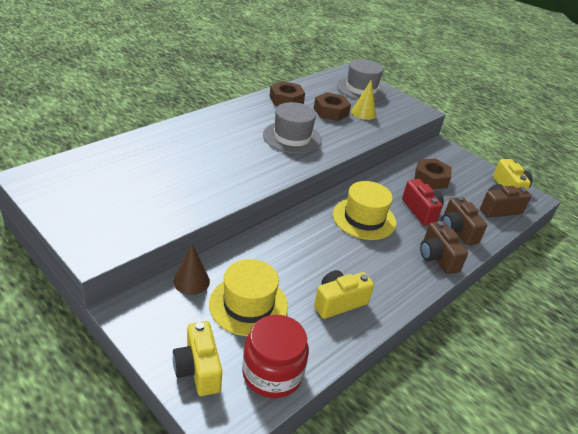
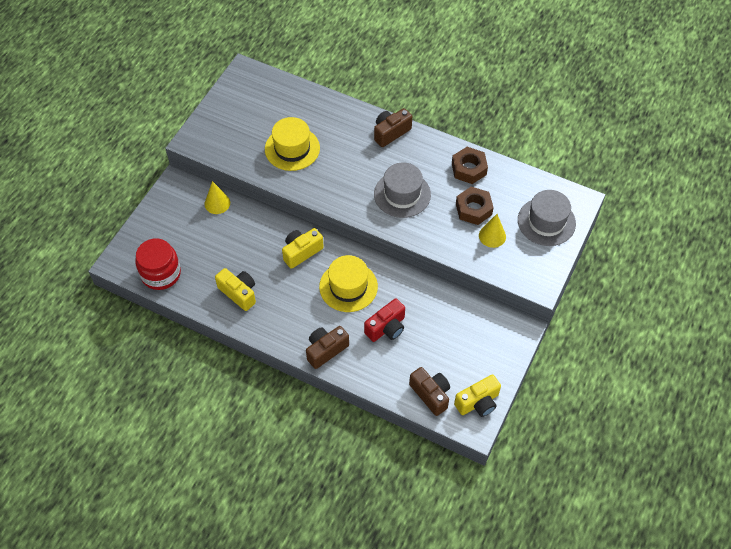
camera: 75 degrees right, 20 degrees up
(191, 281) = (217, 203): brown cone -> yellow cone
(198, 369) = (148, 236): yellow camera -> yellow camera (301, 252)
(248, 305) = (211, 242): yellow hat -> yellow hat (292, 148)
(431, 179) = (447, 328): brown nut -> none
(457, 231) = (373, 361): brown camera -> brown camera (390, 133)

